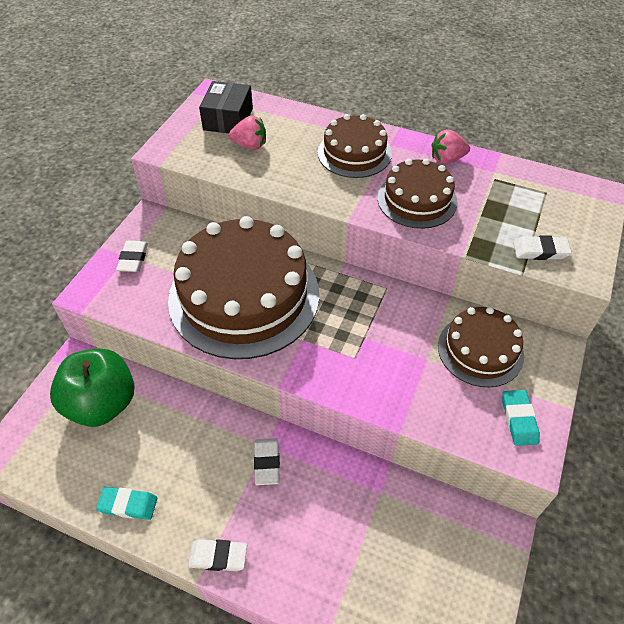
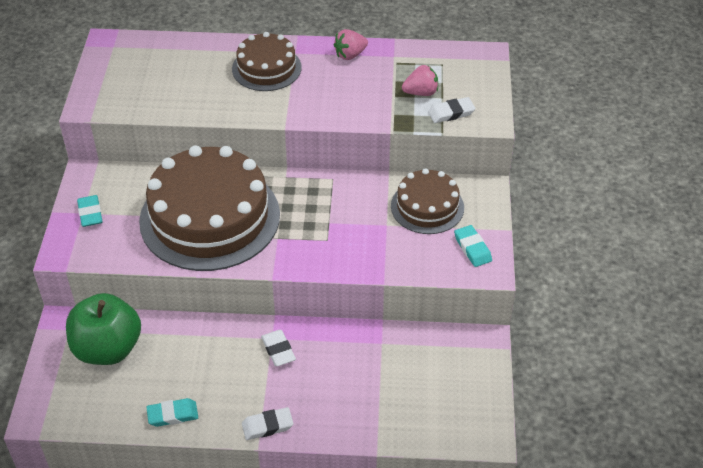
camera: 20 degrees left, 5 degrees down
(133, 259) = (90, 213): white eraser -> turquoise eraser
(228, 119) = (134, 63): black box -> none
(250, 145) = (167, 83): pink strawberry -> pink strawberry (421, 93)
(417, 200) = (337, 96): brown cake -> none

